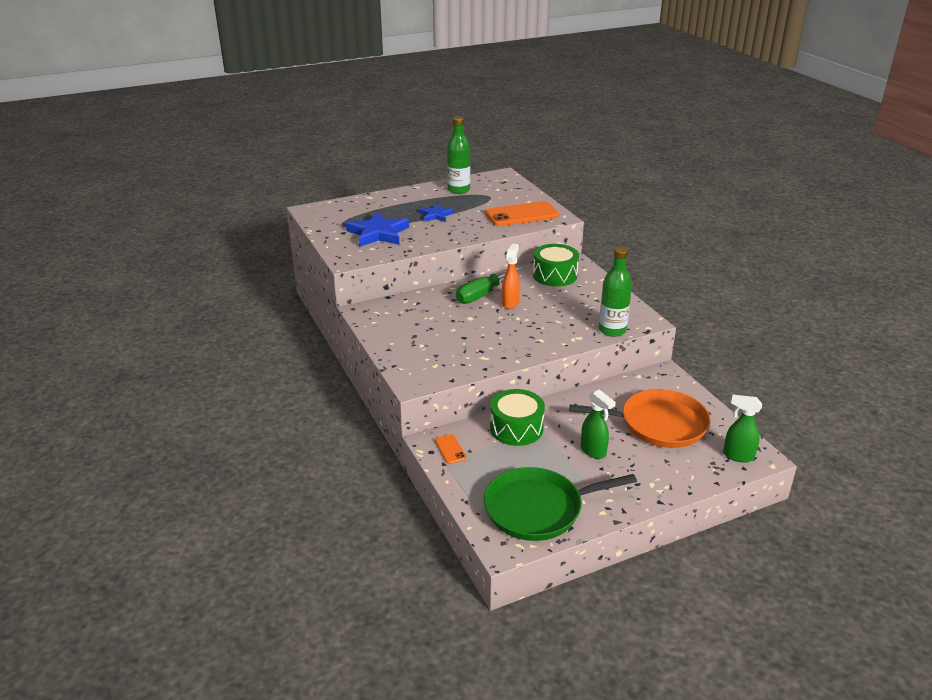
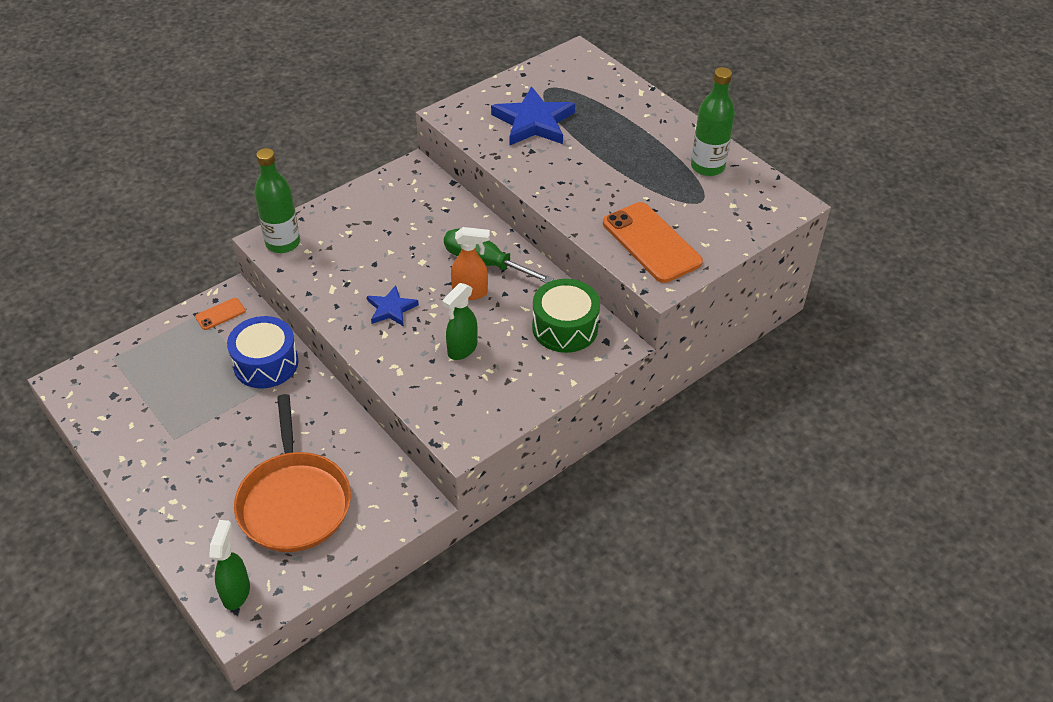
camera: 75 degrees right, 15 degrees up
(436, 215) = (610, 161): blue star -> blue star (391, 309)
(516, 428) = (266, 363): green drum -> blue drum
(538, 509) = (125, 401): green pan -> none
(593, 451) = (230, 439): green spray bottle -> green spray bottle (462, 349)
(612, 330) = (426, 404): green bottle -> green bottle (283, 243)

